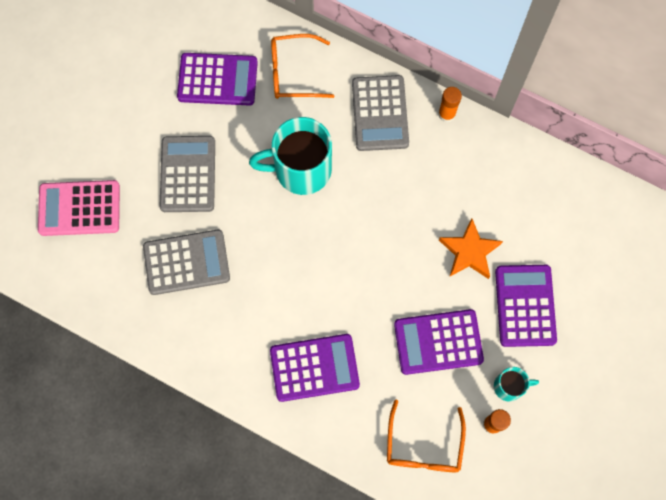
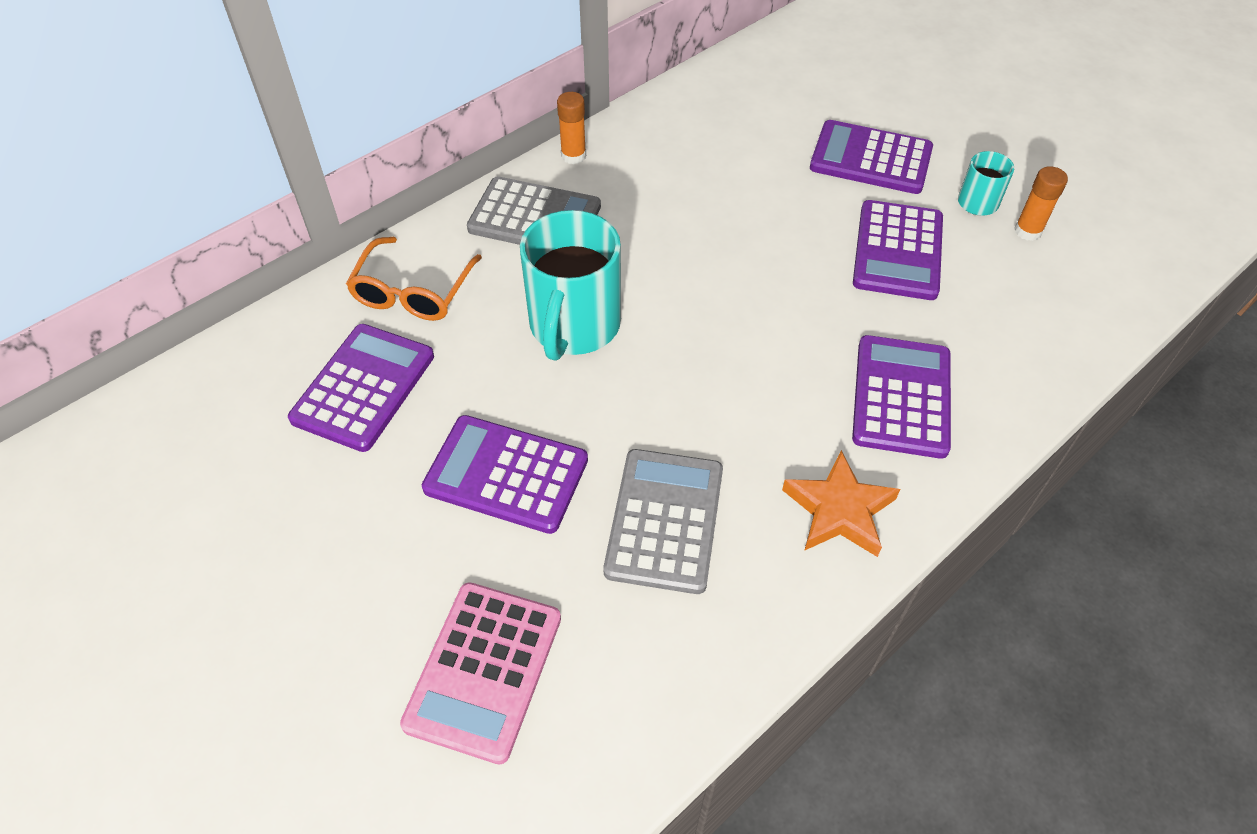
camera: 70 degrees left, 20 degrees down
(188, 174) = (506, 475): grey calculator -> purple calculator
(423, 446) = (1049, 306): orange glasses -> none
(469, 252) = (778, 187): orange star -> orange star (839, 510)

